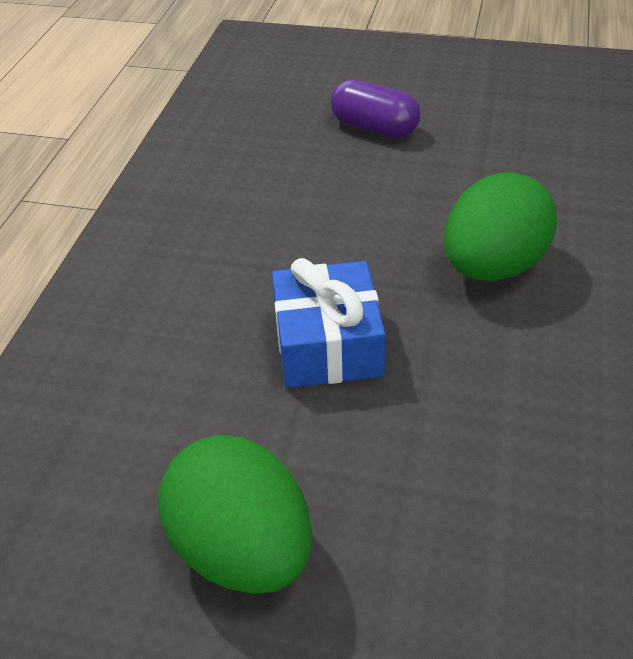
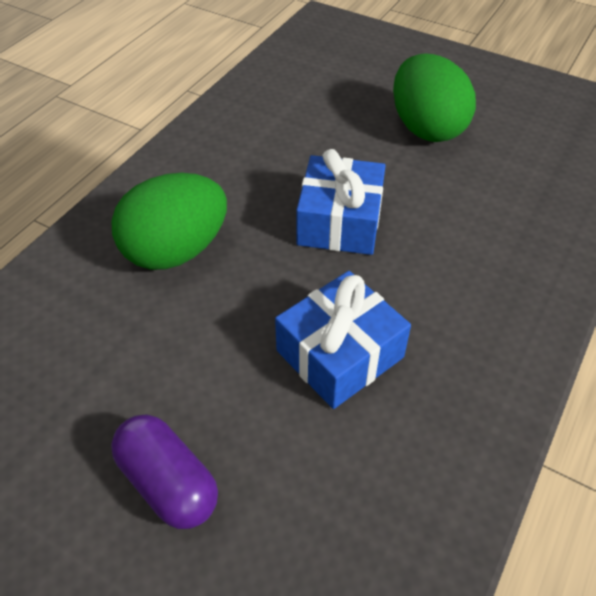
camera: 165 degrees left, 5 degrees up
(281, 221) = (340, 354): none -> blue gift

